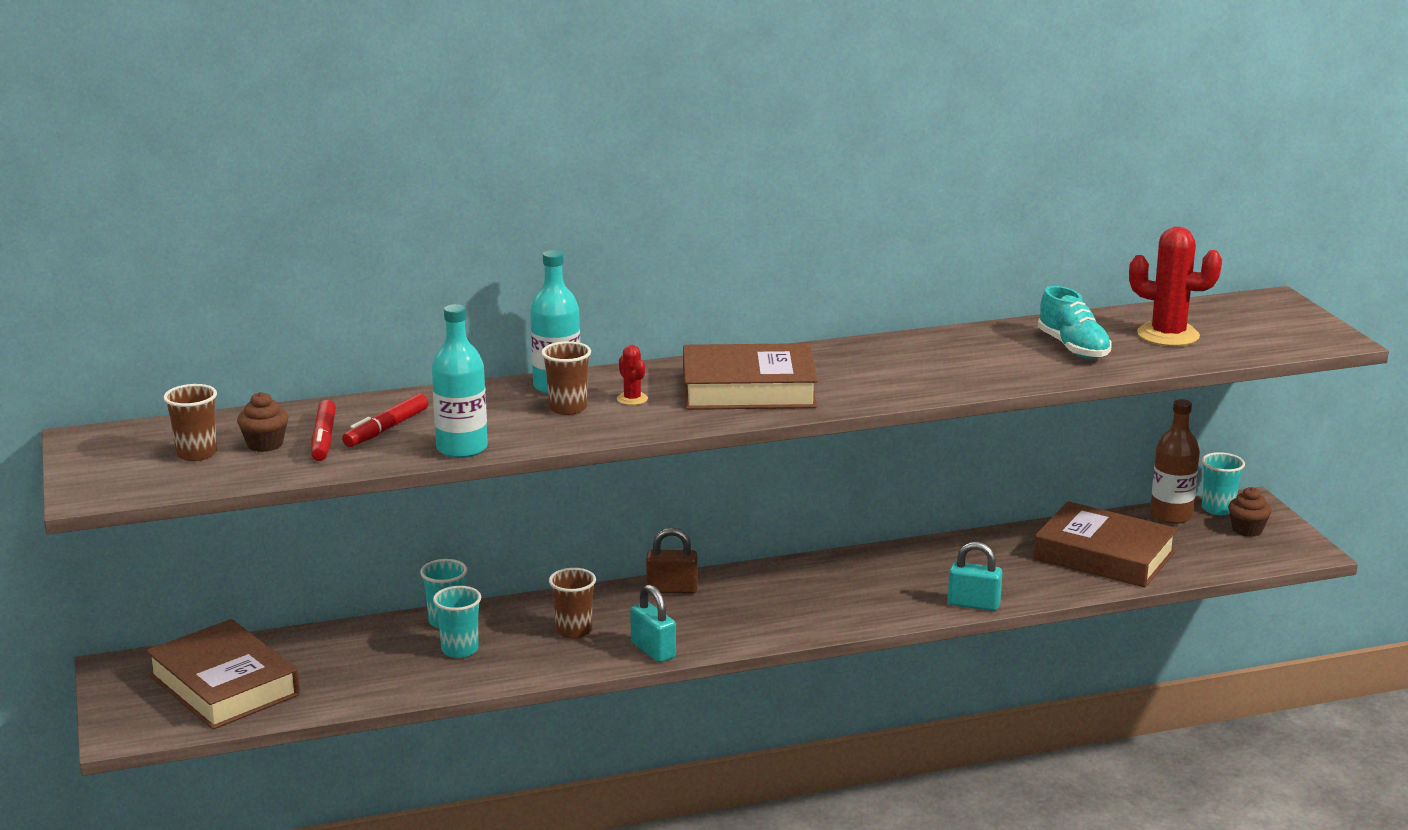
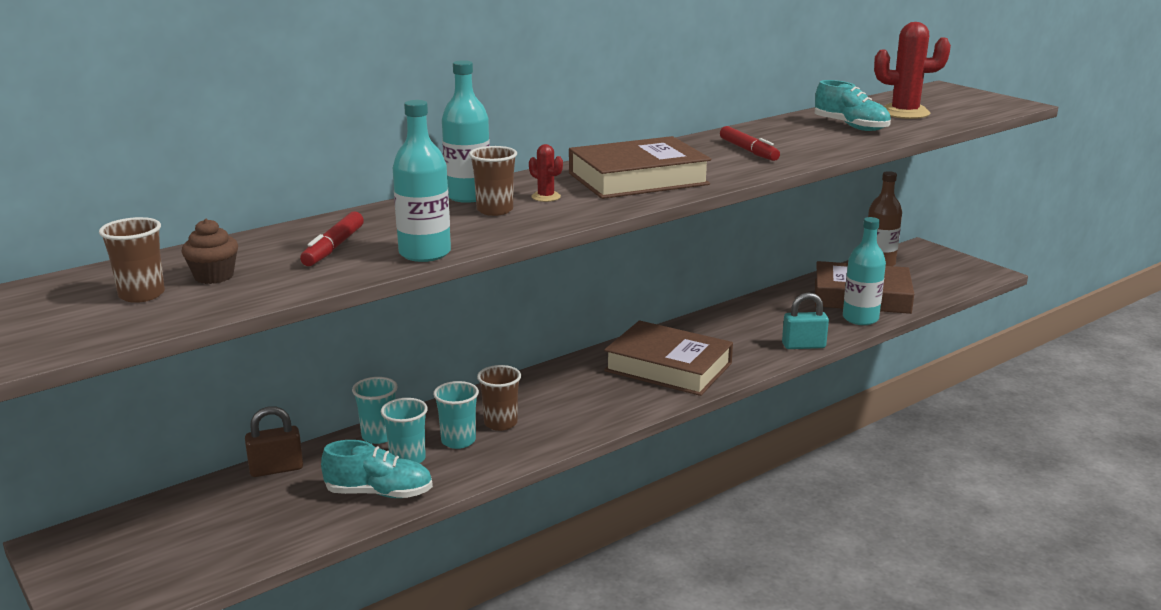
camera: 20 degrees left, 0 degrees up
(224, 685) = (187, 539): brown book -> brown book (668, 367)
(324, 439) = (275, 264): red marker -> red marker (748, 151)
(414, 677) = (379, 493): none -> turquoise shoe
(653, 650) = (582, 427): turquoise padlock -> none
(672, 589) = (559, 374): brown padlock -> brown padlock (276, 469)
(1074, 583) = (860, 318): none -> turquoise bottle
(1218, 509) = (905, 255): turquoise cup -> turquoise cup (458, 441)
(1247, 530) = (937, 265): brown cupcake -> none

